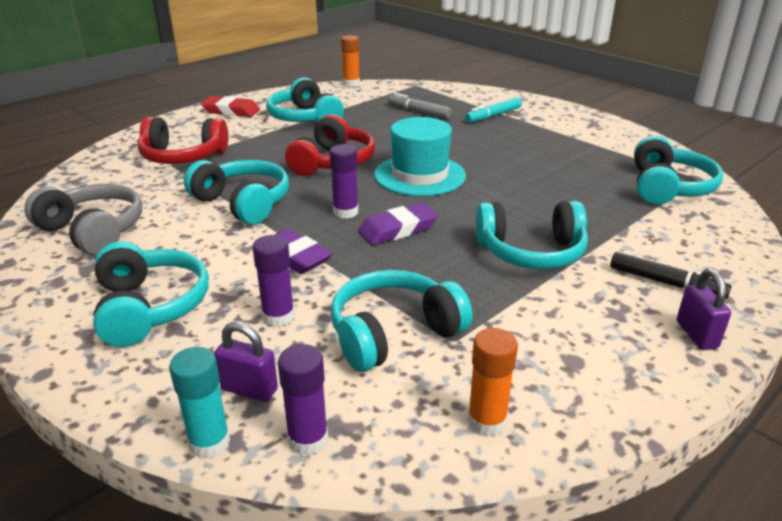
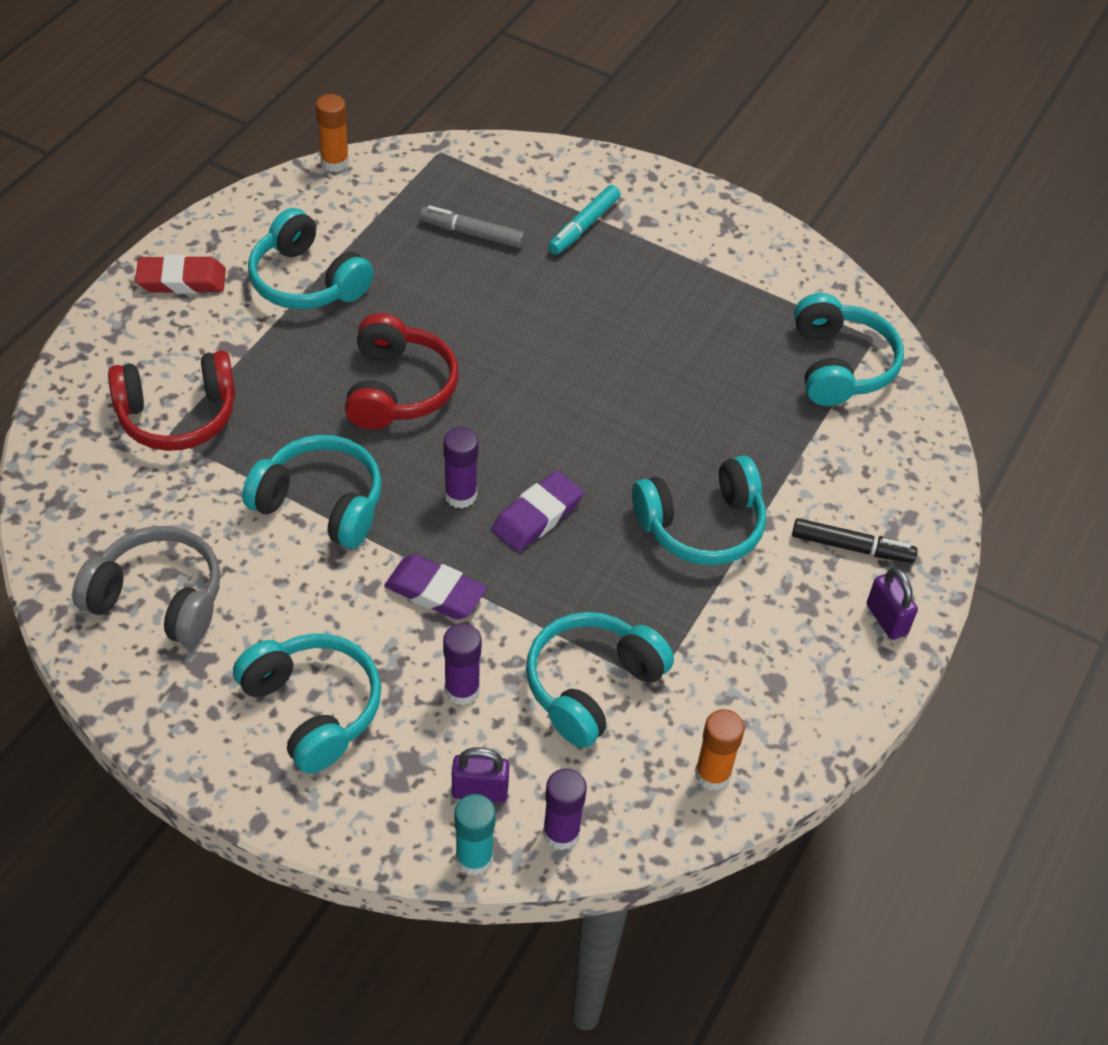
camera: 20 degrees left, 20 degrees up
(419, 175) = (526, 397): turquoise hat -> none

